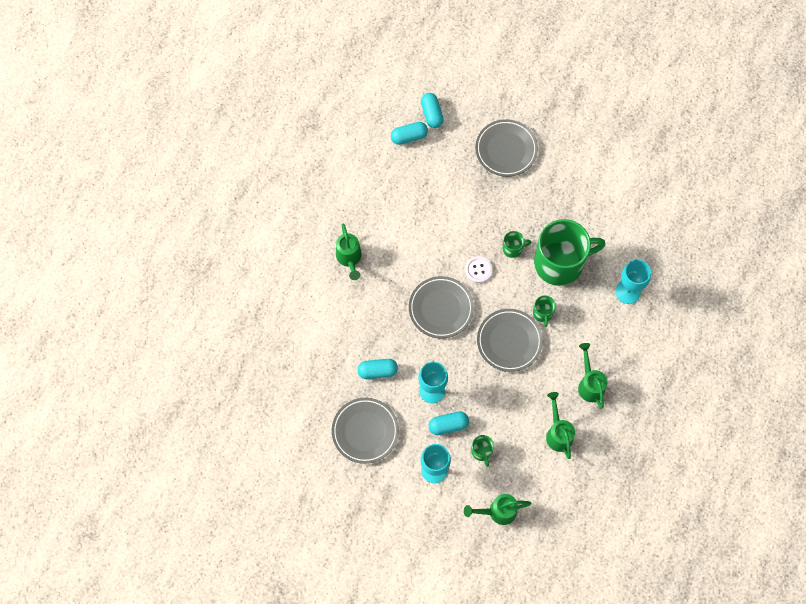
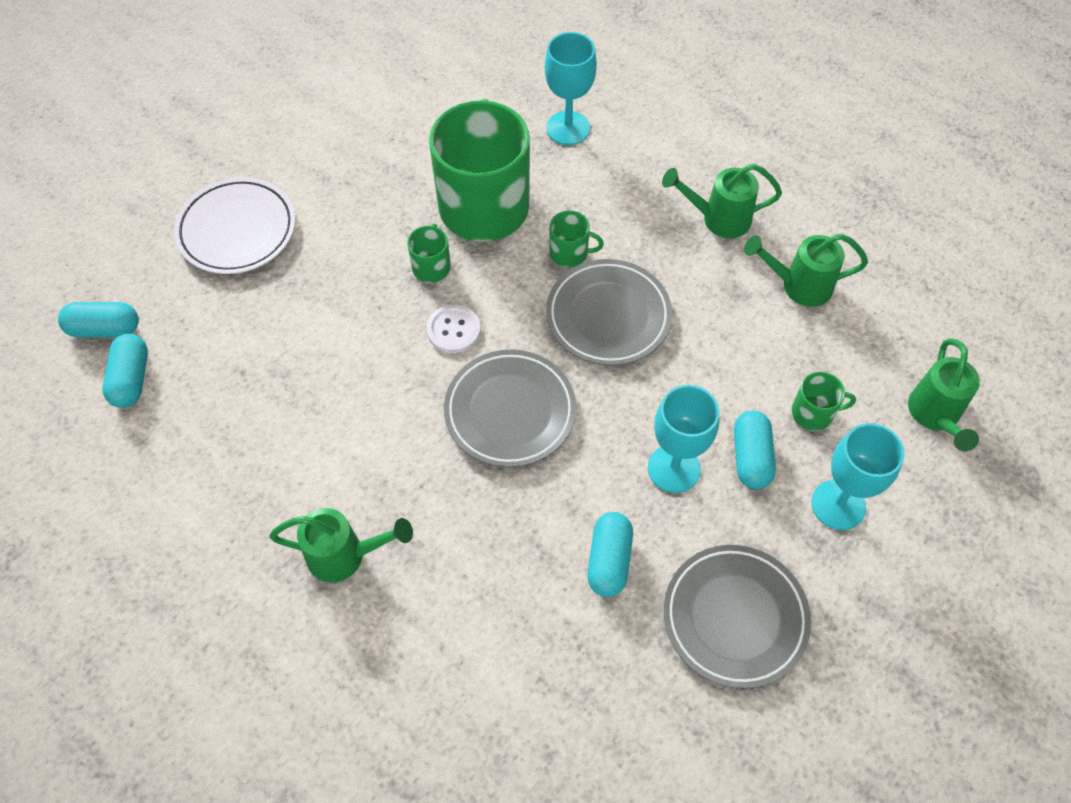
camera: 75 degrees left, 10 degrees down
(506, 150) = (237, 230): grey plate -> white plate

